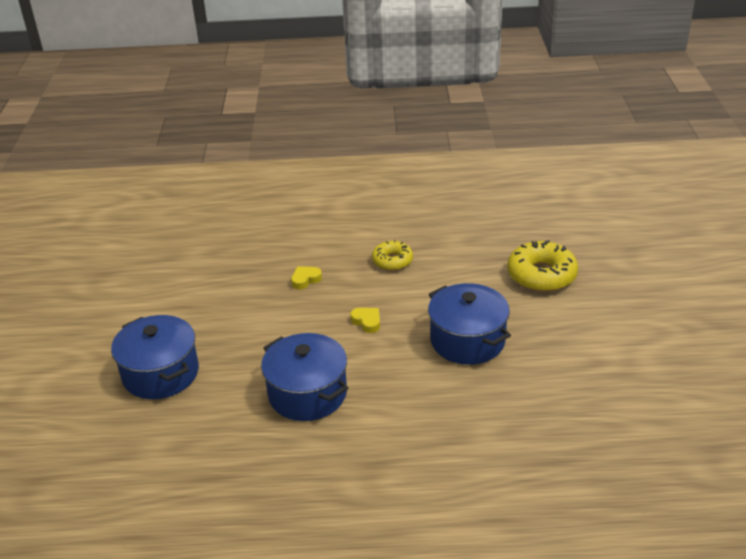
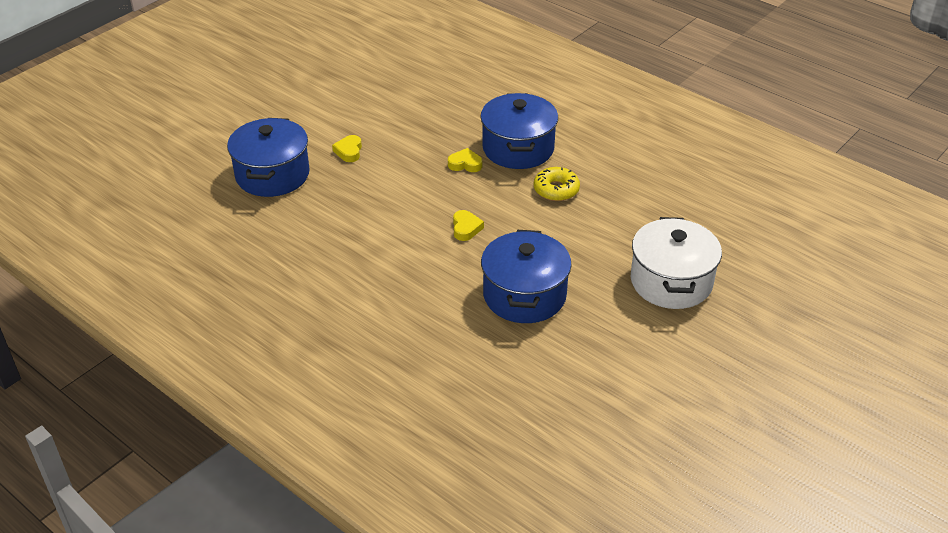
camera: 40 degrees right, 5 degrees up
(202, 320) = (349, 151): none -> yellow heart
(307, 394) = (348, 256): blue pot -> blue pot (518, 148)
(541, 275) = (671, 281): yellow donut -> white pot

